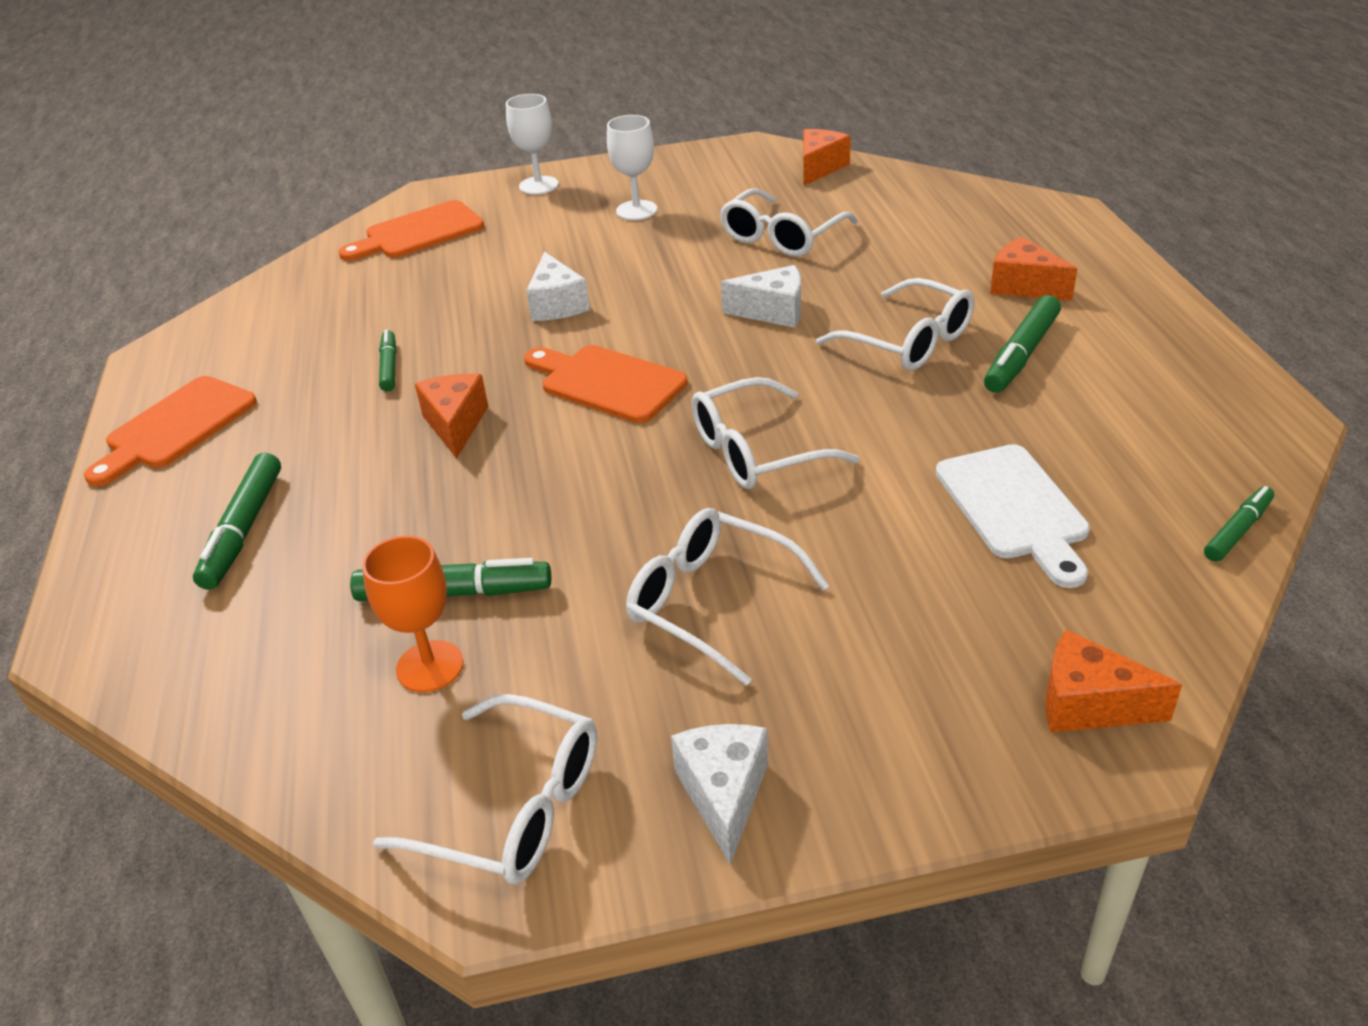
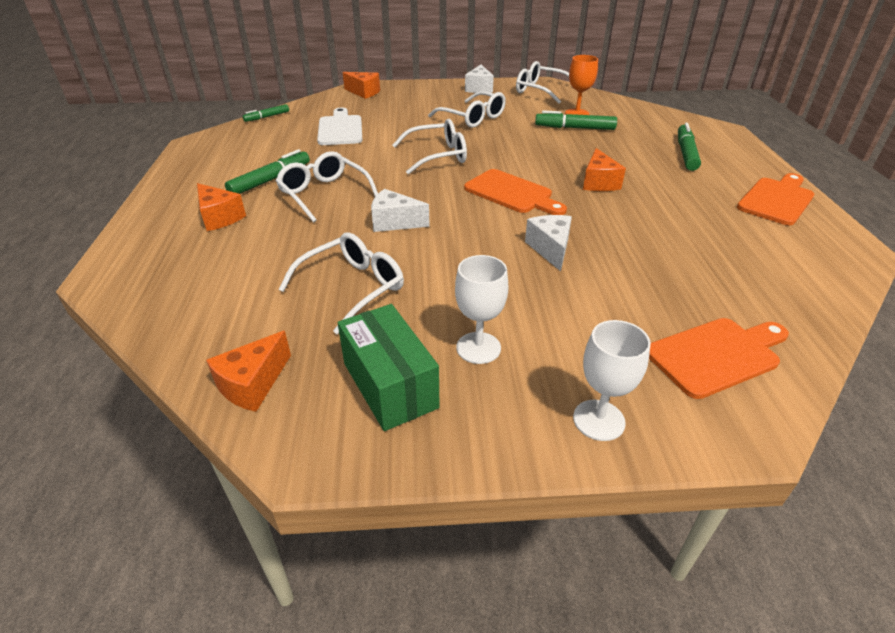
camera: 175 degrees left, 0 degrees up
(389, 367) = (660, 219): green marker -> none
(707, 181) = (389, 385): none -> green box

